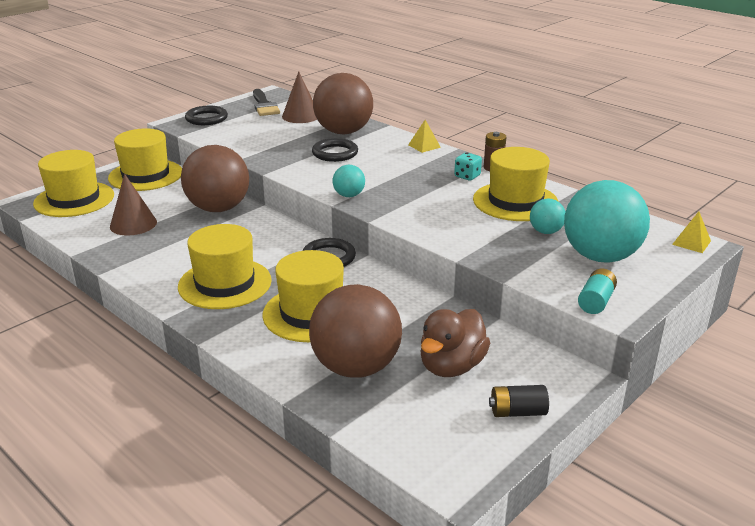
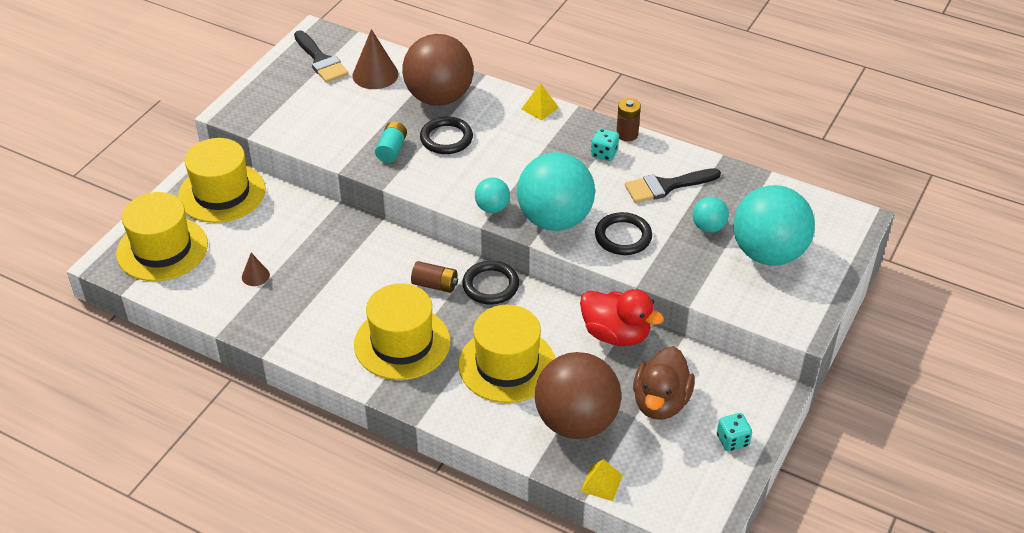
camera: 15 degrees left, 15 degrees up
(133, 224) = (255, 276): brown cone -> brown cone, size x0.54
(206, 118) = (264, 98): black ring -> black ring (623, 237)
(218, 208) = (337, 233): brown ball -> none
(279, 250) = (435, 285): none -> brown battery
(401, 209) = (555, 219): none -> turquoise ball
(429, 307) = (616, 334): none -> red duck
(515, 201) = (666, 186): yellow hat -> black brush
(517, 412) = (732, 440): black battery -> turquoise dice
(596, 301) = (778, 315): turquoise battery -> turquoise battery (392, 150)
(691, 242) = (847, 217): yellow pyramid -> yellow pyramid (601, 483)

